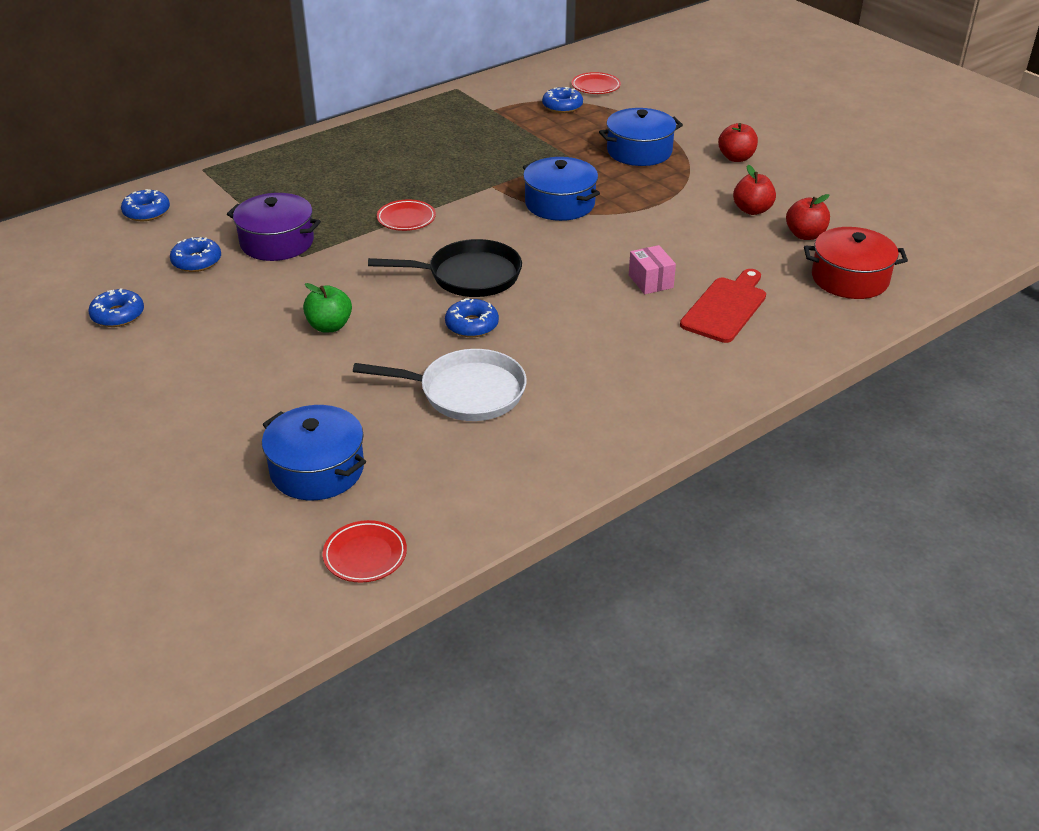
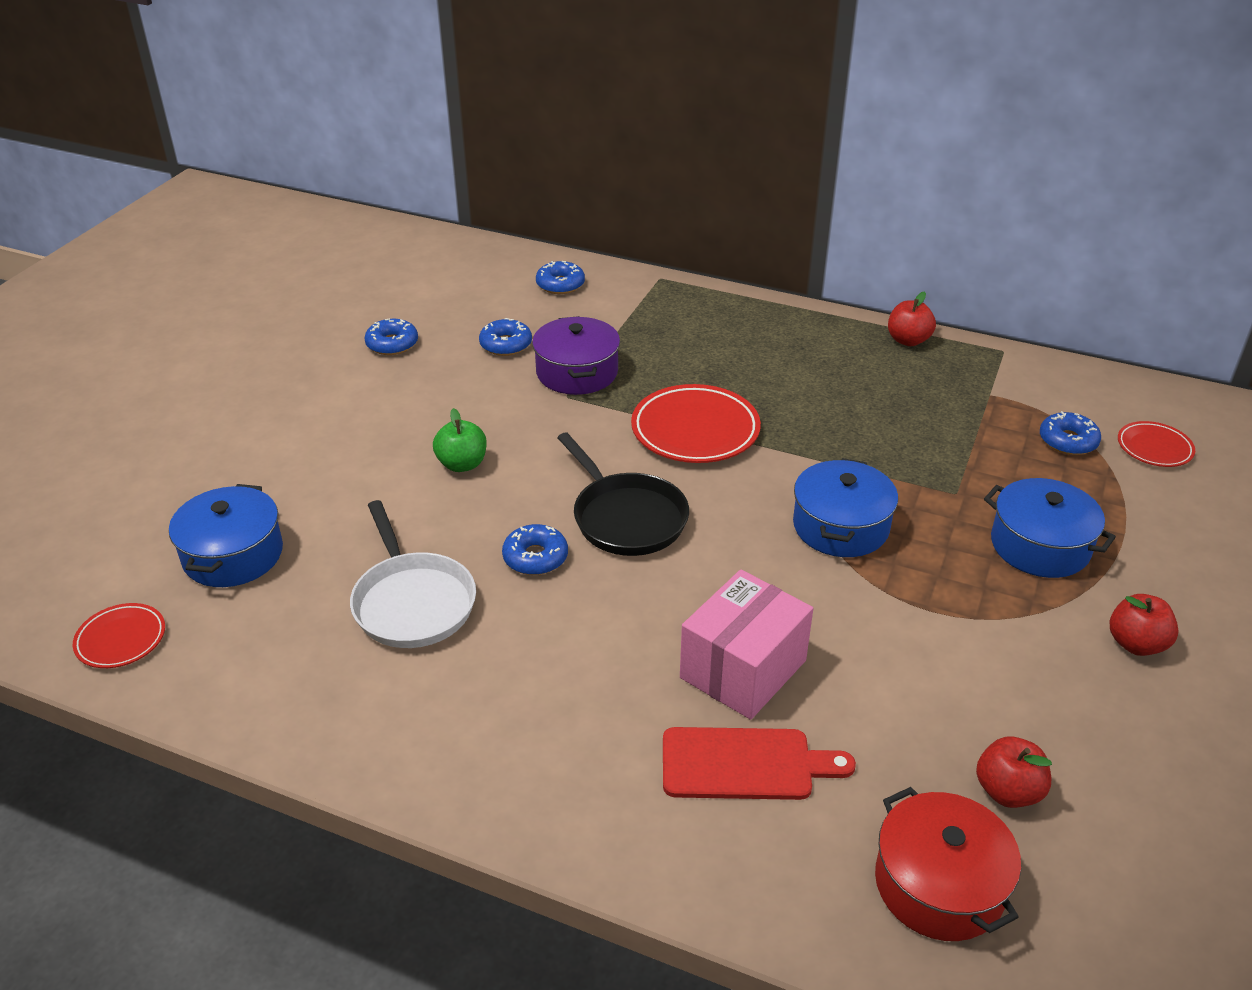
camera: 60 degrees right, 0 degrees up
(406, 219) = (695, 430): red plate -> red plate, size x1.79
(650, 281) = (743, 669): pink box -> pink box, size x1.89
(752, 210) = (1014, 709): red apple -> red apple (908, 340)

